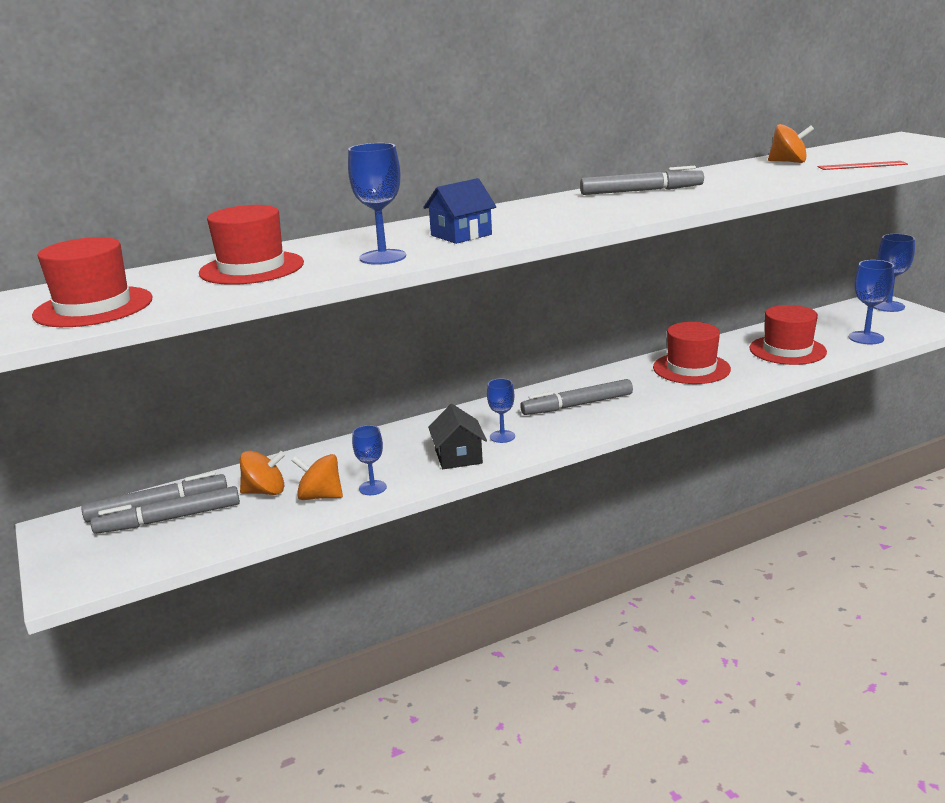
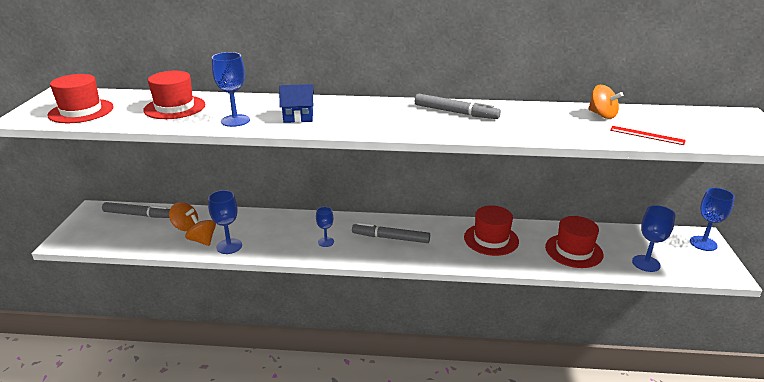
camera: 30 degrees right, 5 degrees up
(169, 519) = (134, 224): grey marker -> none
(372, 488) = (229, 246): blue goblet -> blue goblet, size x1.55
(458, 457) = (289, 245): black house -> none

